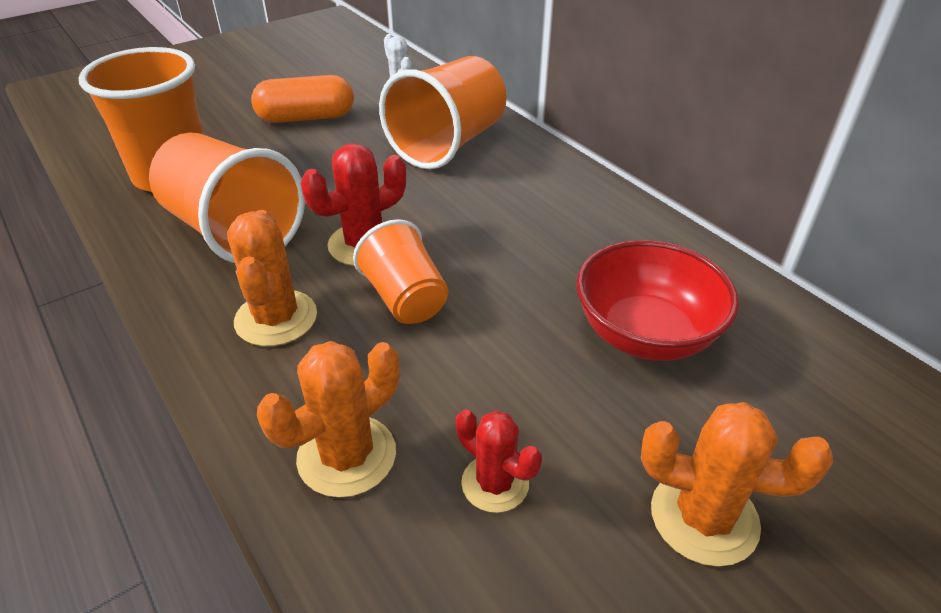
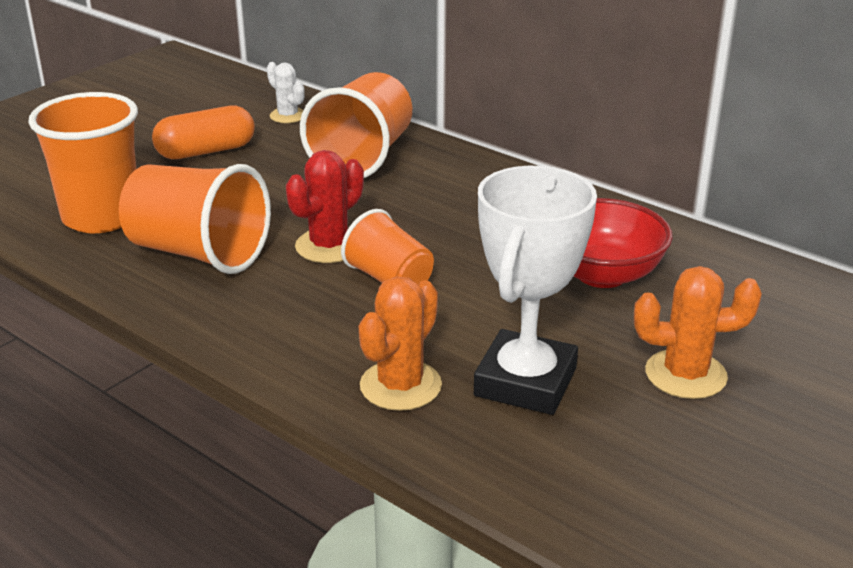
camera: 15 degrees left, 10 degrees down
(276, 318) = (283, 310): orange cactus -> none
(495, 483) = (525, 382): red cactus -> white trophy

